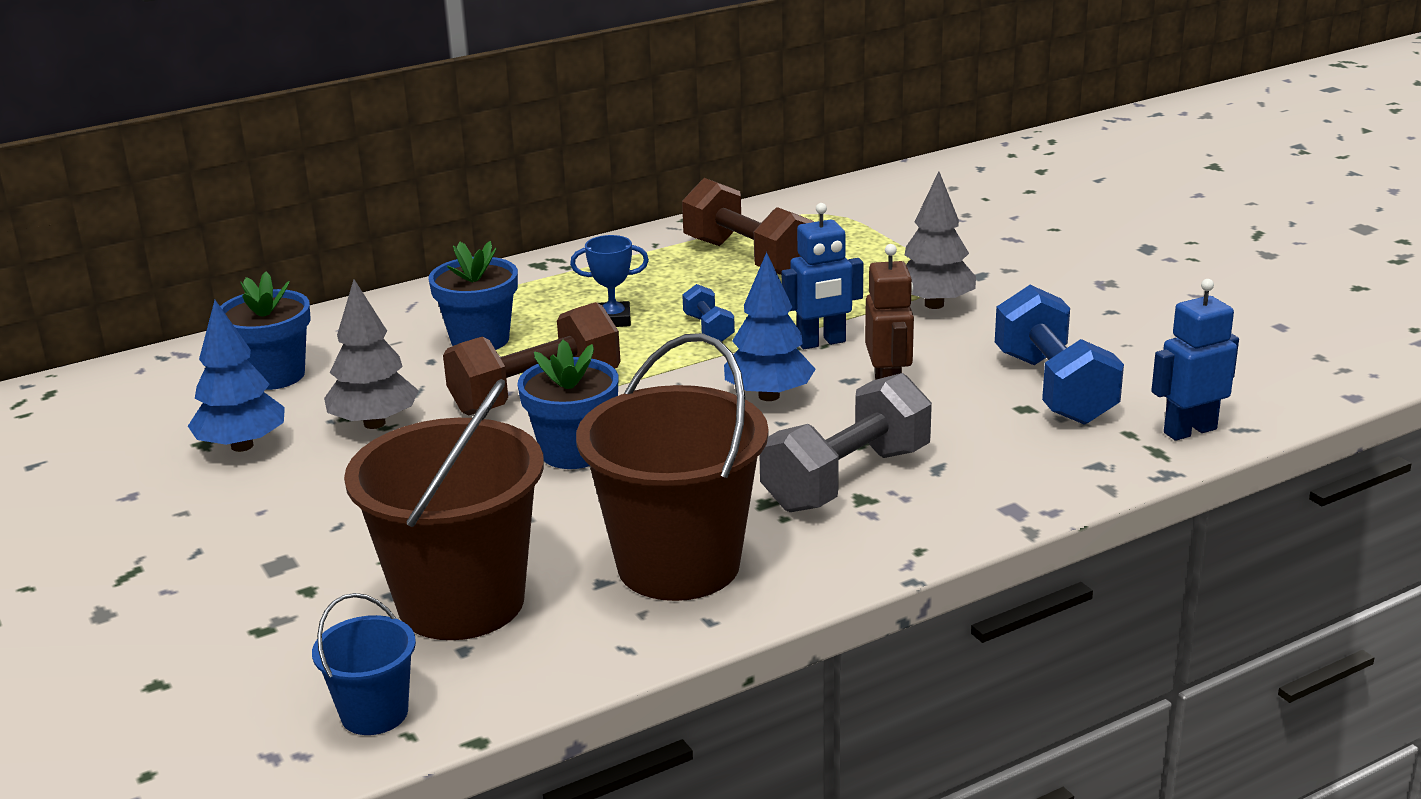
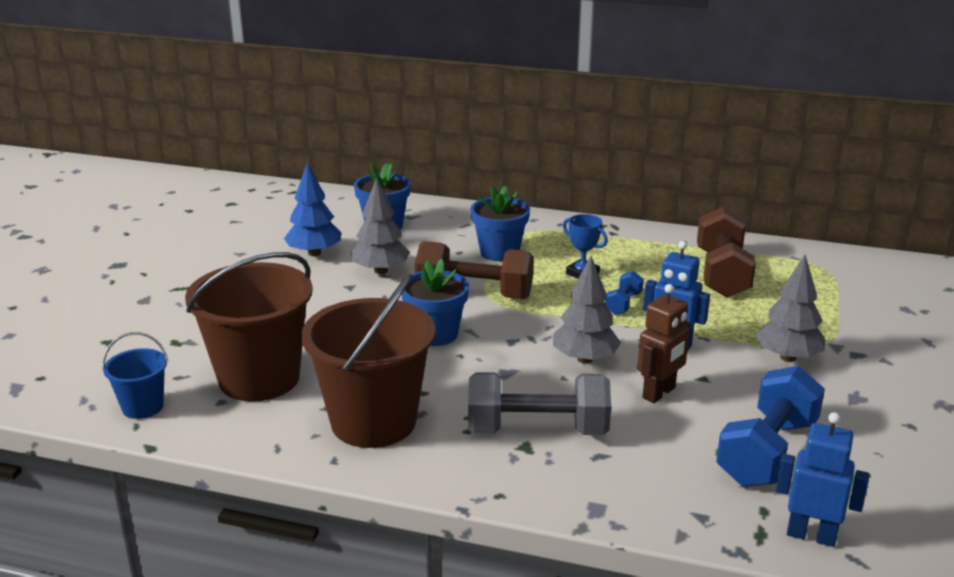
camera: 45 degrees right, 0 degrees up
(769, 396) = (585, 359): blue tree -> grey tree

